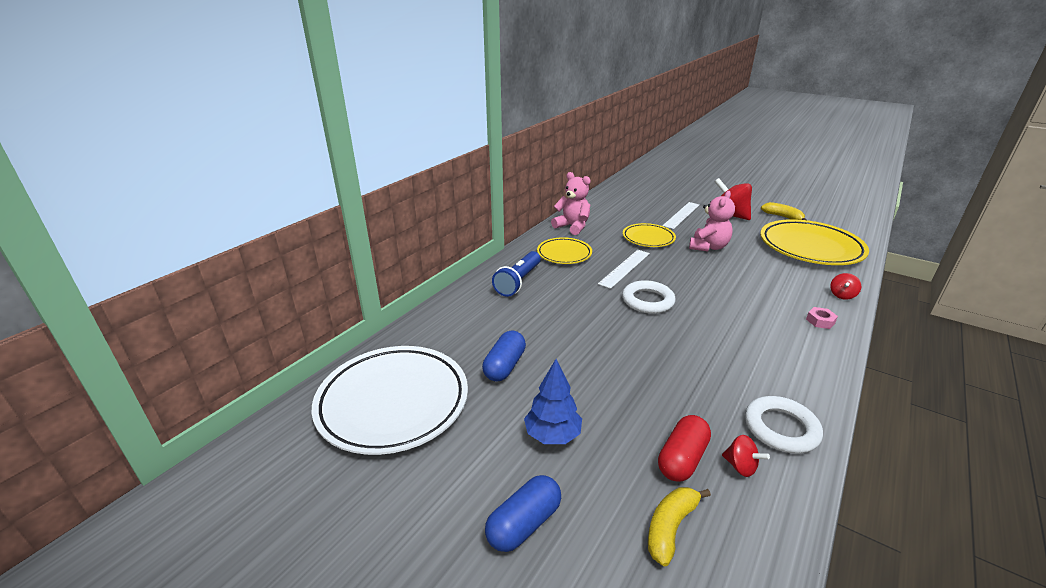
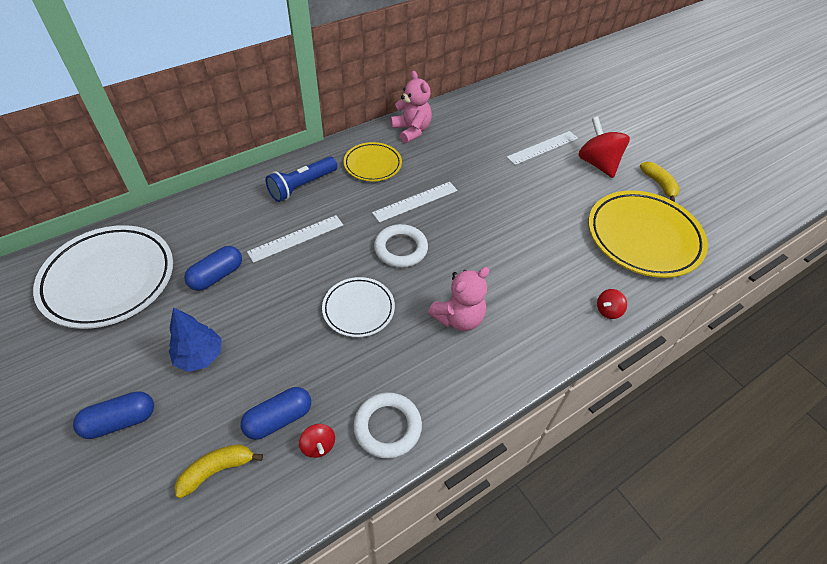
camera: 20 degrees right, 20 degrees up
(551, 318) = (296, 238): none -> white ruler
(648, 238) = (475, 170): yellow plate -> none
(659, 351) = (358, 309): none -> white plate
(682, 458) = (279, 419): red capsule -> blue capsule
(708, 247) = (528, 201): pink teddy bear -> pink teddy bear (458, 318)
(820, 321) = (548, 333): pink nut -> none

